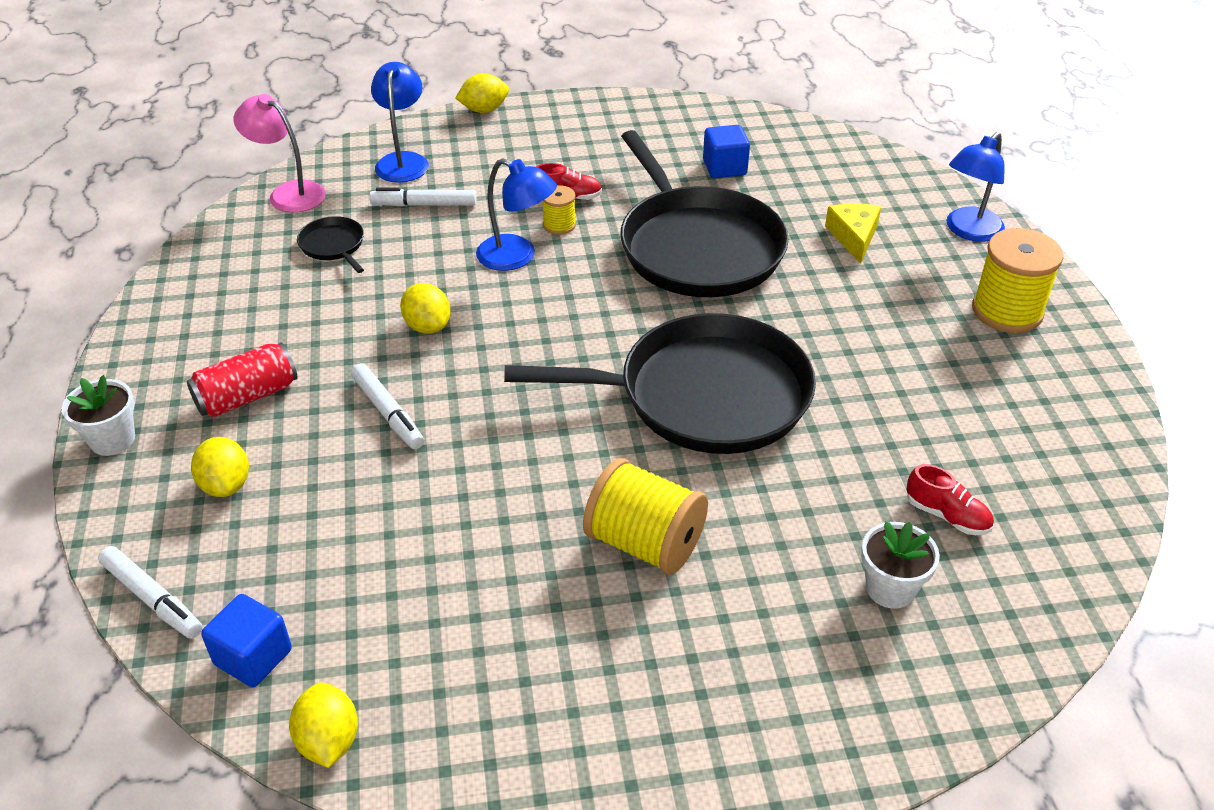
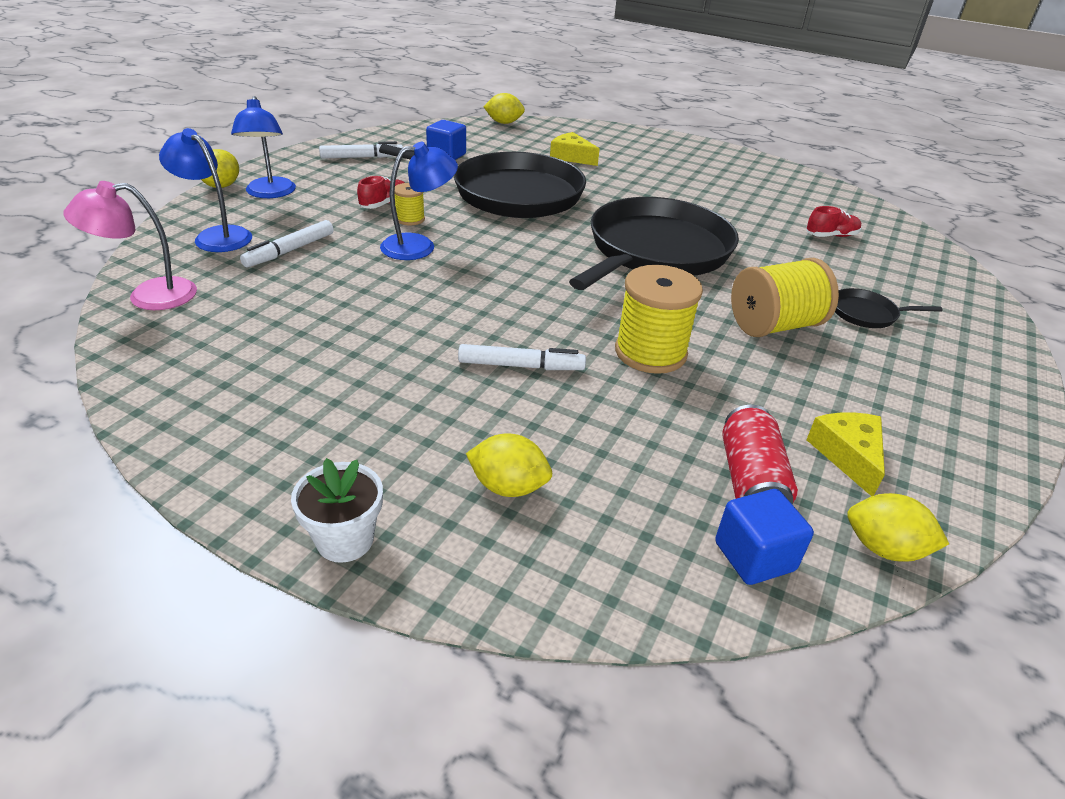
camera: 55 degrees left, 5 degrees down
(152, 598) = (621, 598): white marker -> white marker (362, 157)
(247, 396) = (400, 427): red can -> red can (750, 480)
(333, 246) = (266, 306): black pan -> black pan (866, 313)
(427, 326) = (441, 308): yellow lemon -> yellow lemon (504, 123)
(451, 676) = (848, 455): none -> yellow cheese
(890, 588) = (876, 273): white flower pot -> none
(968, 231) = (610, 135): blue lamp -> blue lamp (270, 193)
(1007, 311) = (687, 156): yellow spool -> yellow spool (650, 352)

